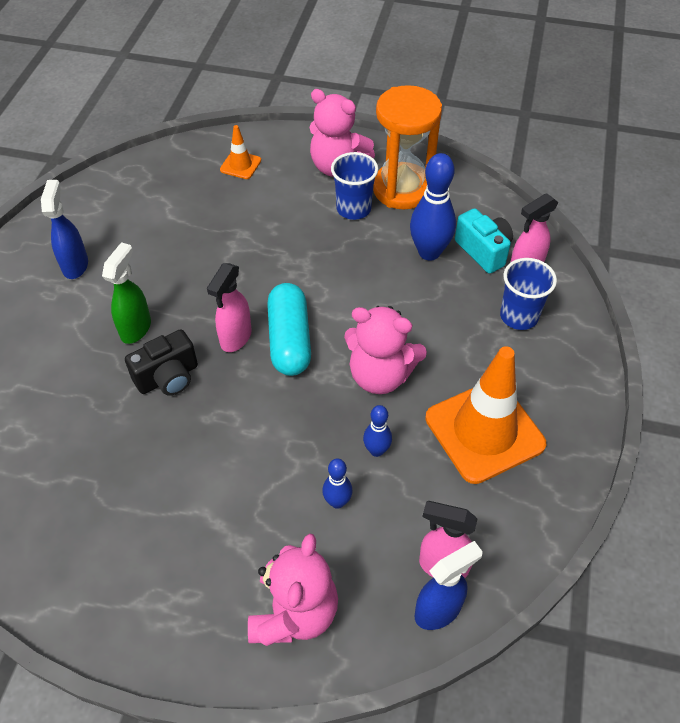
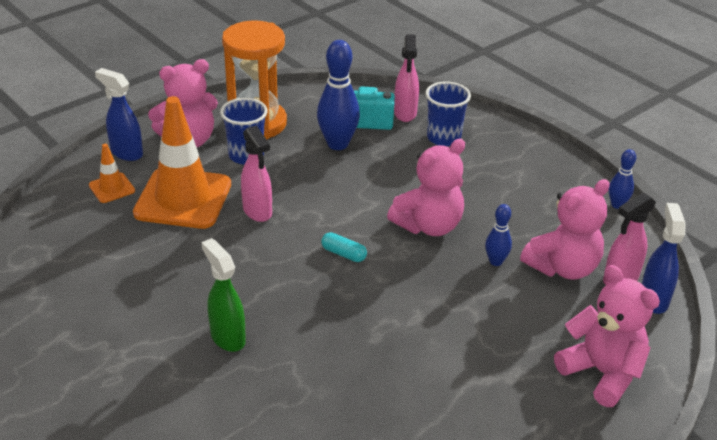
camera: 55 degrees left, 15 degrees down
(75, 265) = (97, 344): blue spray bottle -> blue spray bottle (126, 153)
(168, 377) = (307, 342): black camera -> none
(235, 338) = (308, 282): pink spray bottle -> pink spray bottle (257, 211)
(289, 340) = (343, 254): turquoise capsule -> turquoise capsule, size x0.47
(337, 502) = (523, 304): blue bowling pin -> blue bowling pin (617, 205)
(416, 508) = (563, 267): none -> pink teddy bear
(484, 431) = (526, 204): orange traffic cone -> orange traffic cone (183, 199)

